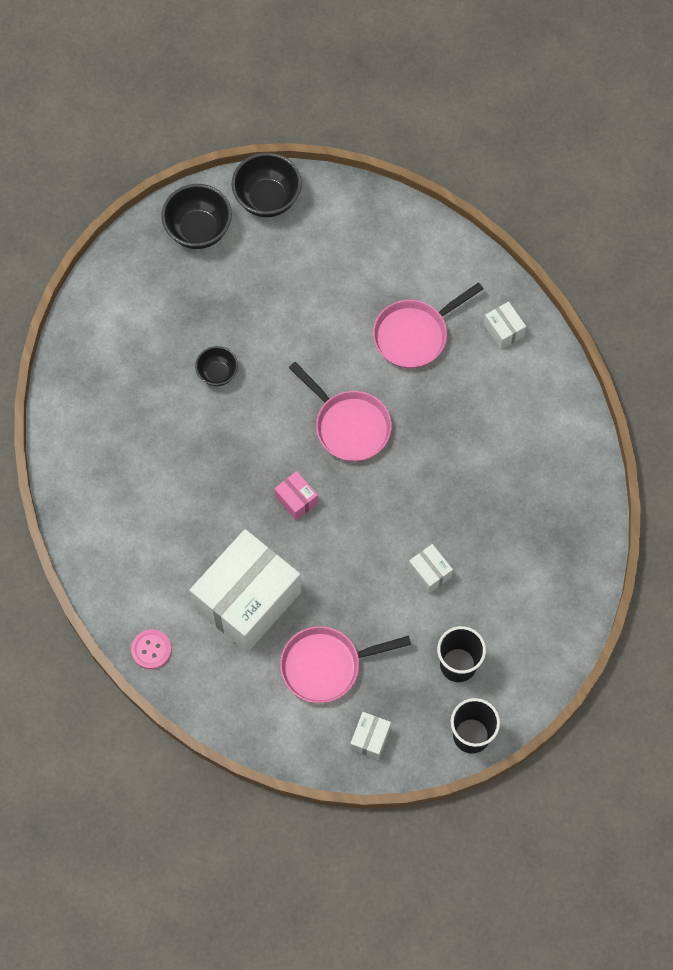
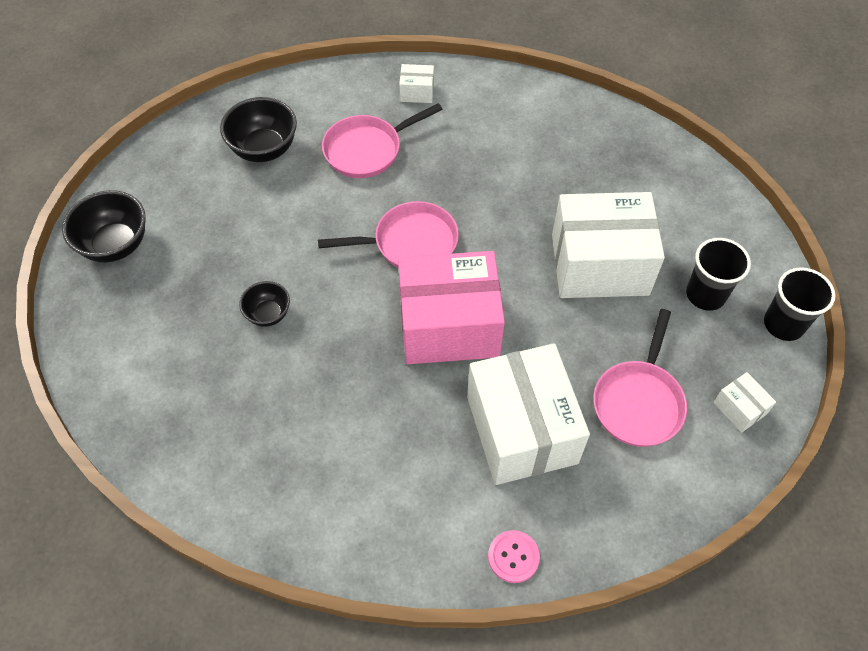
camera: 55 degrees left, 10 degrees down
(267, 199) = (142, 178): black bowl -> black bowl (264, 149)
(296, 500) = (449, 326): pink box -> pink box, size x2.44
(414, 335) = (367, 150): pink pan -> pink pan turned 60 degrees clockwise
(429, 572) = (599, 264): white box -> white box, size x2.44

